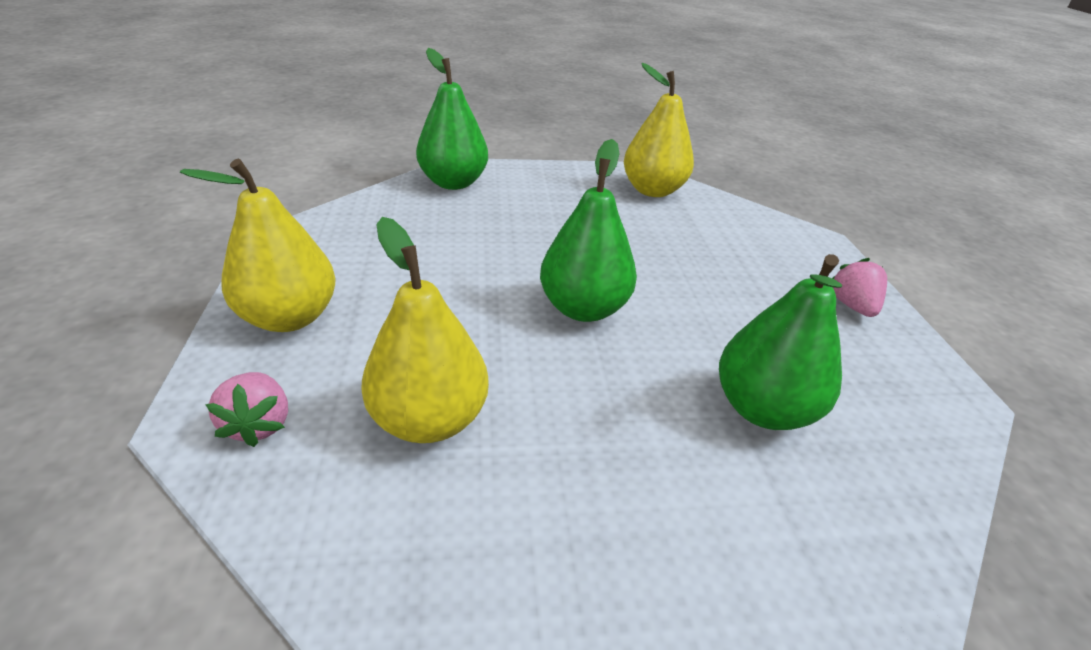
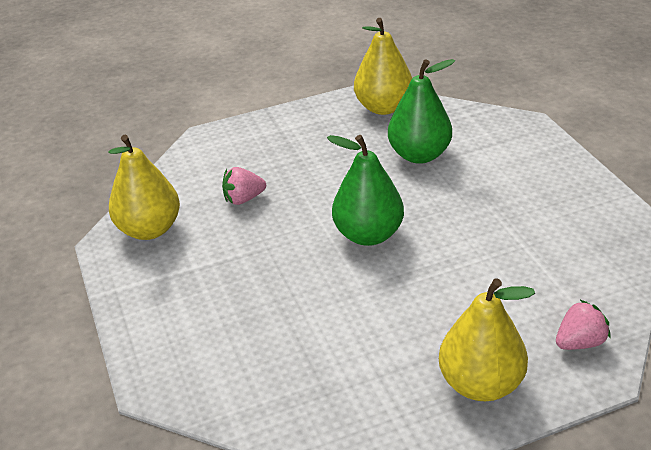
camera: 100 degrees left, 0 degrees up
(429, 419) = (519, 272): yellow pear -> yellow pear (383, 107)
(453, 183) = (191, 374): green pear -> none
(852, 306) = (293, 125): pink strawberry -> pink strawberry (244, 199)

